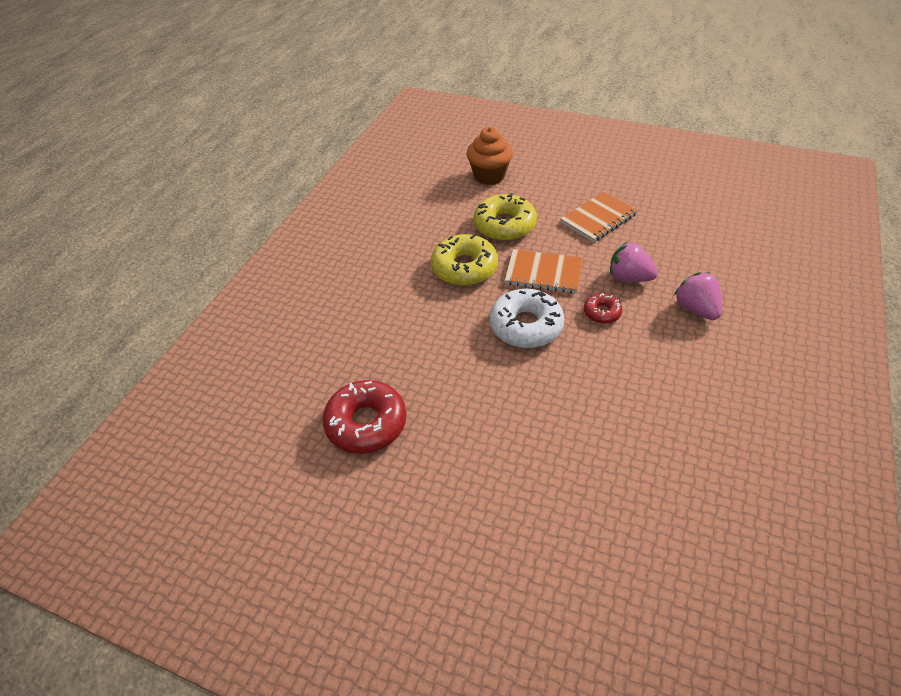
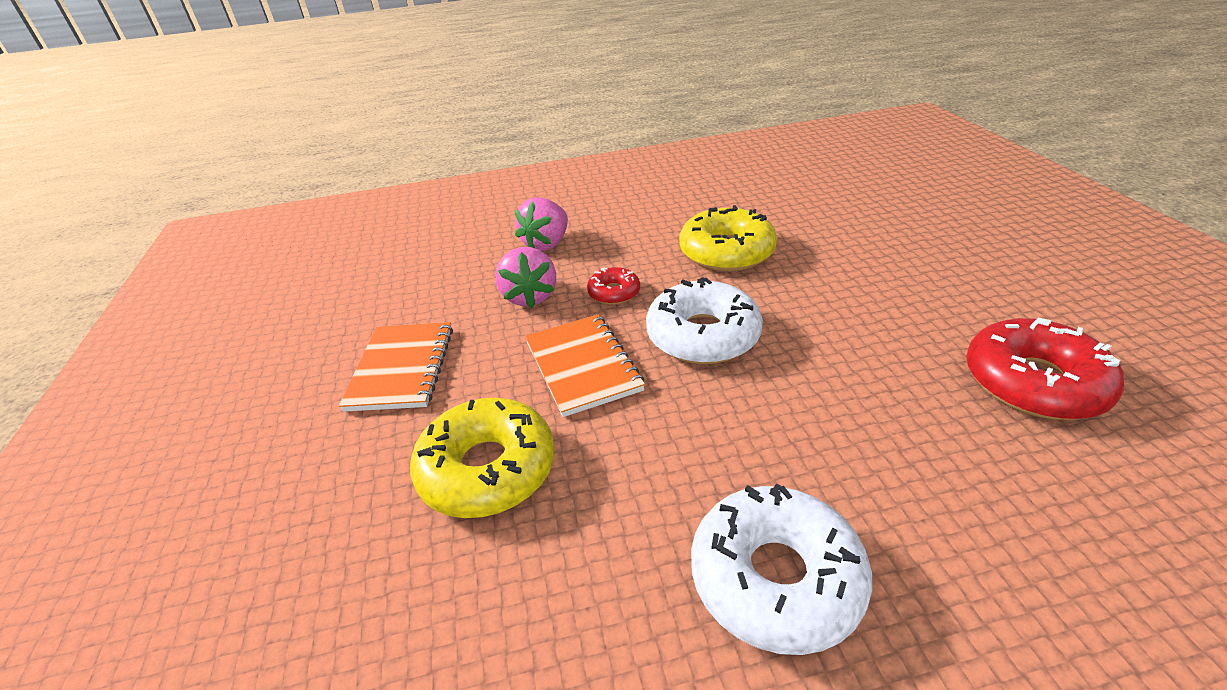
camera: 125 degrees left, 10 degrees down
(387, 271) = (775, 578): none -> white donut
(464, 268) = (651, 459): yellow donut -> yellow donut (726, 252)
(489, 176) = (295, 601): orange cupcake -> none
(598, 218) = (401, 368): orange notebook -> orange notebook turned 75 degrees clockwise

